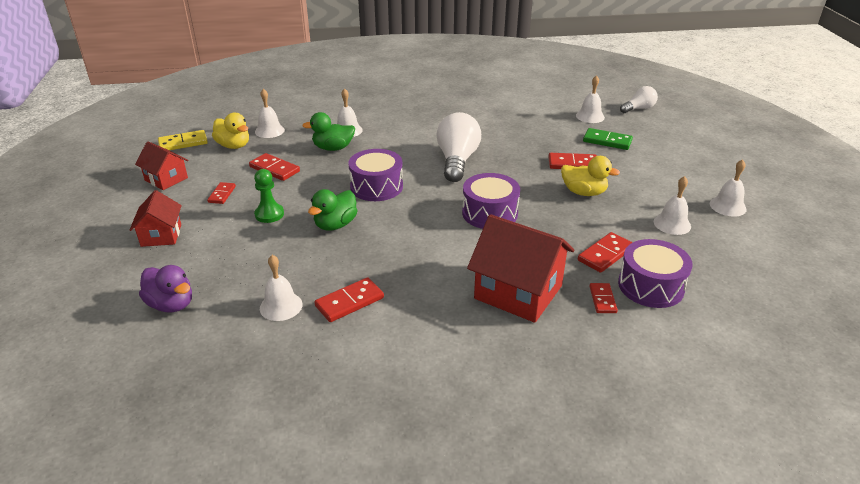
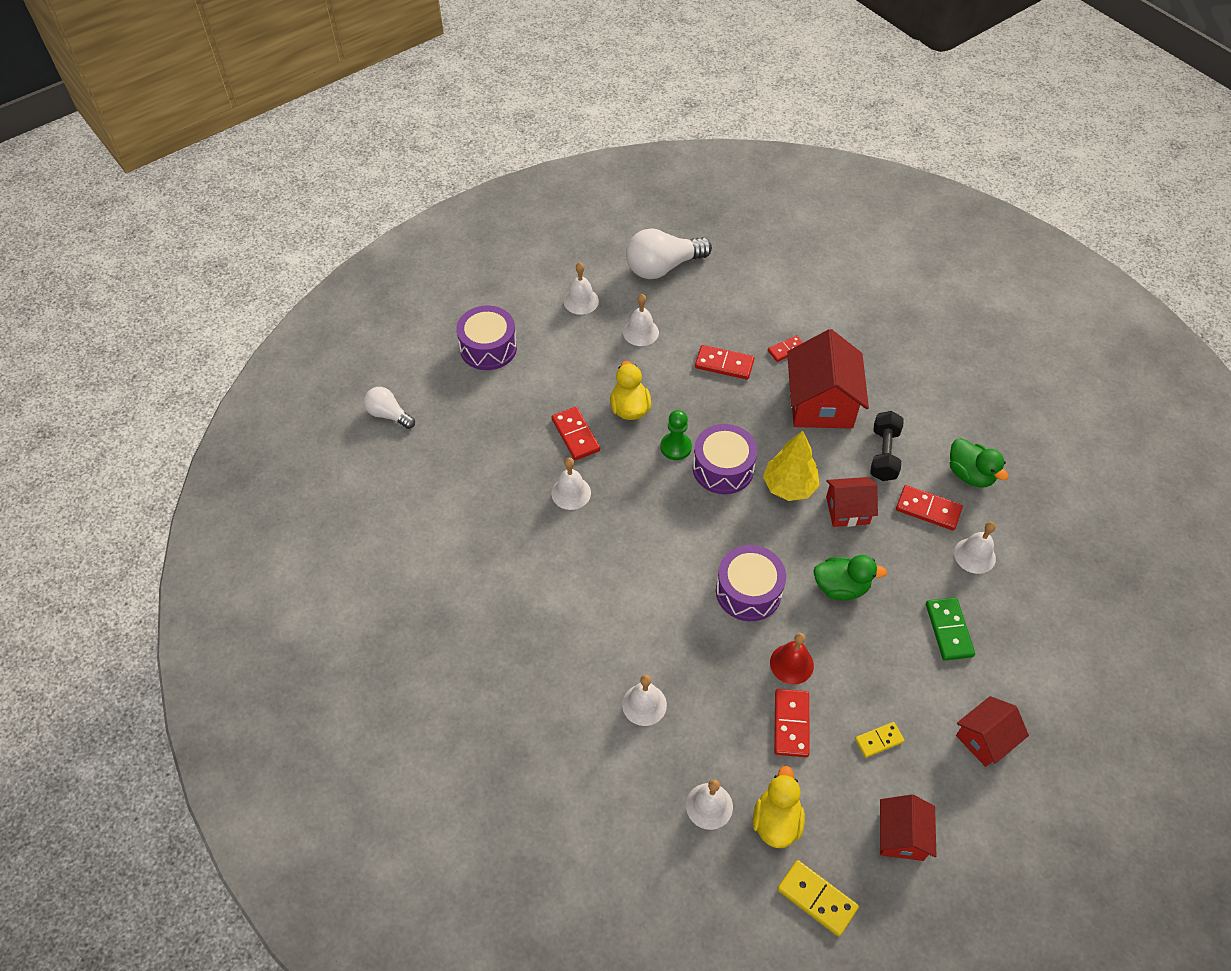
camera: 120 degrees left, 20 degrees up
(171, 304) = (1046, 641): purple duck -> none
(222, 194) = (879, 740): red domino -> yellow domino
(269, 214) = (872, 661): green pawn -> green pawn (675, 447)
(309, 183) = (791, 664): none -> red bell
(333, 148) = (699, 691): green duck -> green duck (970, 474)
(394, 257) = (847, 510): none -> red house
(429, 304) = (884, 454): none -> black dumbbell
(444, 237) = (789, 486): none -> yellow tree
(457, 161) = (640, 542): white light bulb -> white light bulb (662, 267)
(590, 116) = (440, 455): white bell -> white bell (571, 493)
(607, 141) = (500, 421): green domino -> green domino (948, 630)
(651, 286) = (745, 326): purple drum -> purple drum (488, 348)

